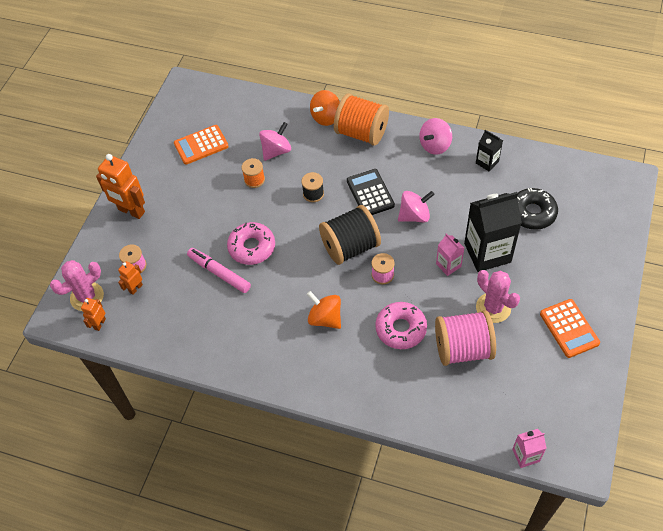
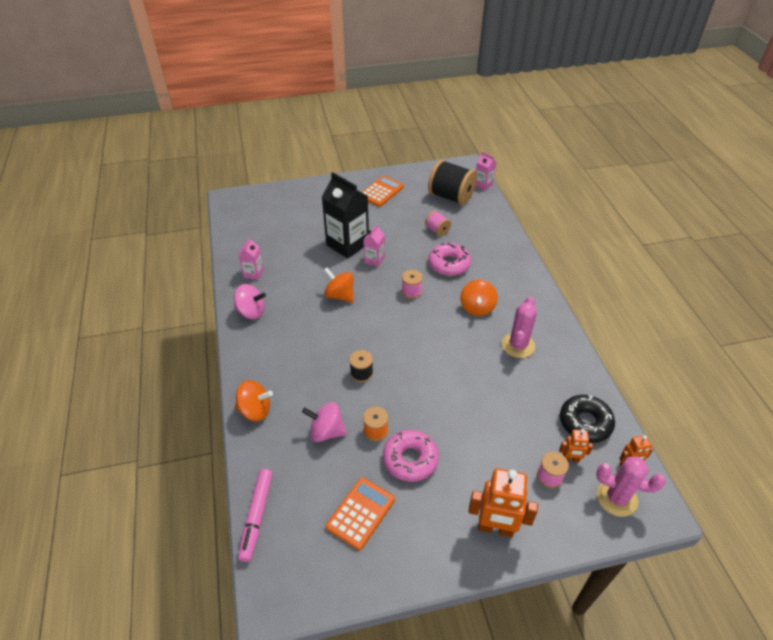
camera: 125 degrees left, 10 degrees down
(131, 211) = (495, 528): orange robot -> orange robot turned 105 degrees clockwise
(201, 145) = (360, 513): orange calculator -> orange calculator turned 90 degrees counterclockwise
(219, 273) = (498, 399): pink marker -> pink marker (257, 516)
(252, 247) = (453, 389): pink donut -> pink donut (410, 459)
(350, 247) = (400, 322): black spool -> black spool (451, 197)
(361, 133) = (262, 371): orange spool -> none
(370, 193) = (334, 333): black calculator -> none
(414, 216) = (340, 295): pink spinning top -> orange spinning top
(462, 348) = (437, 230): pink spool -> pink spool, size x0.50
(487, 162) = (253, 273): black carton -> pink carton
(493, 308) = (393, 227): pink cactus -> pink cactus (518, 345)
(532, 213) = (293, 234): black donut -> black donut (585, 423)

